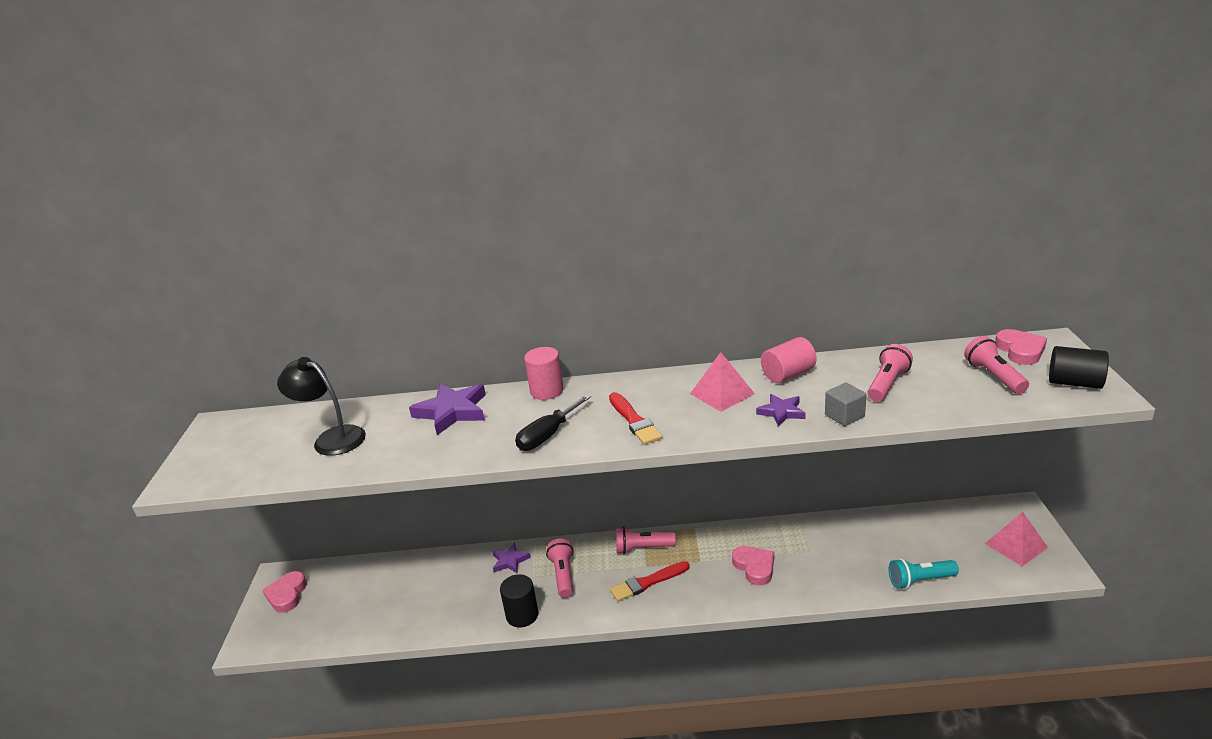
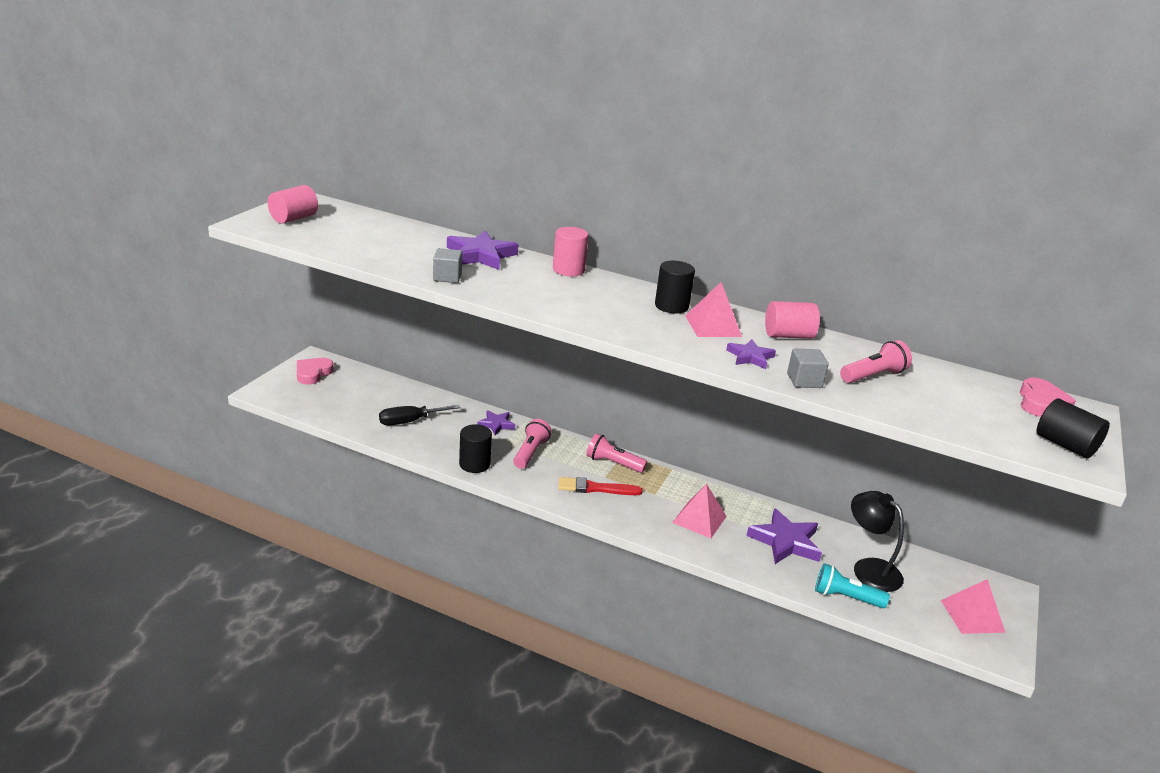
camera: 20 degrees right, 0 degrees up
(222, 453) = (293, 218): none -> pink cylinder
(331, 438) = (376, 238): black lamp -> black lamp (869, 568)
(443, 452) = (447, 277): none -> grey cube
(548, 435) = (537, 297): black screwdriver -> black screwdriver (409, 421)
(634, 421) = (617, 315): red brush -> none
(669, 389) = (671, 306): none -> black cylinder
(754, 567) = (699, 519): pink heart -> pink pyramid
(836, 552) = (785, 541): none -> purple star
(994, 376) = (987, 410): pink flashlight -> none

